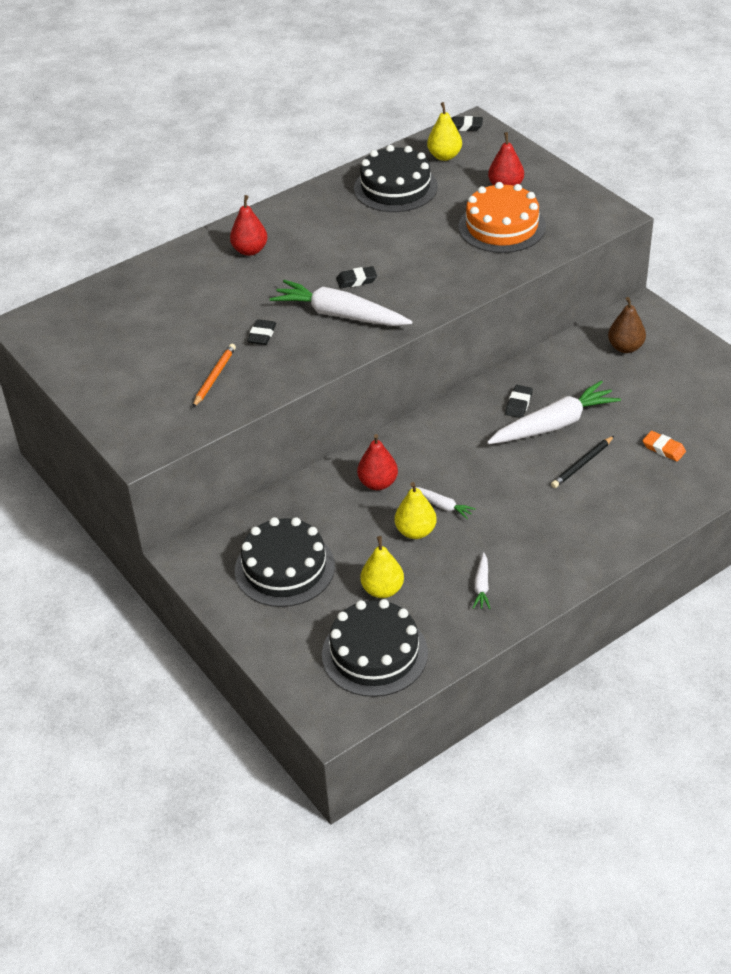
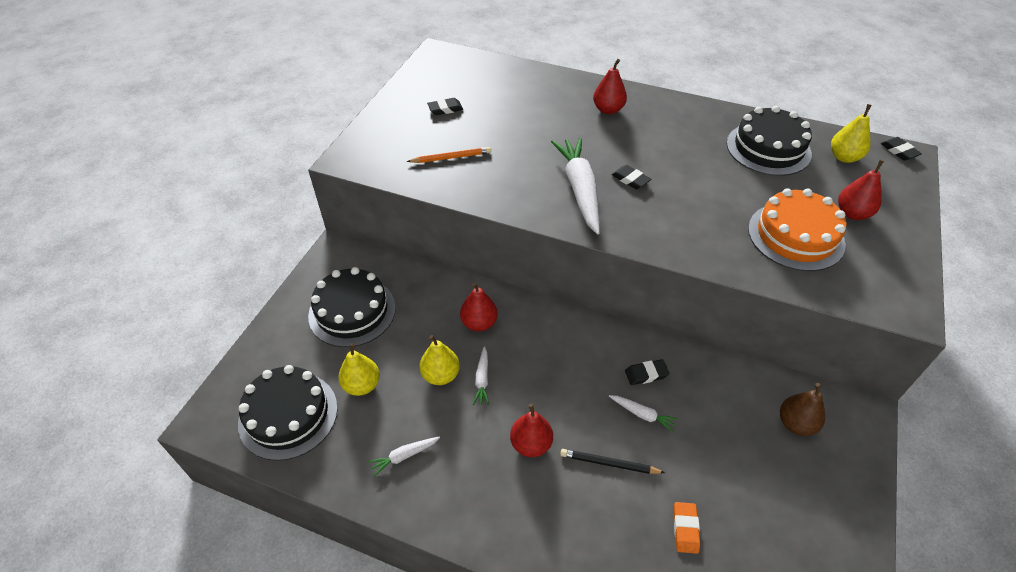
camera: 55 degrees right, 5 degrees up
(262, 335) = (518, 159): black eraser -> black eraser (445, 109)
(531, 502) = (531, 444): none -> red pear
(554, 424) = (642, 414): white carrot -> white carrot, size x0.46

